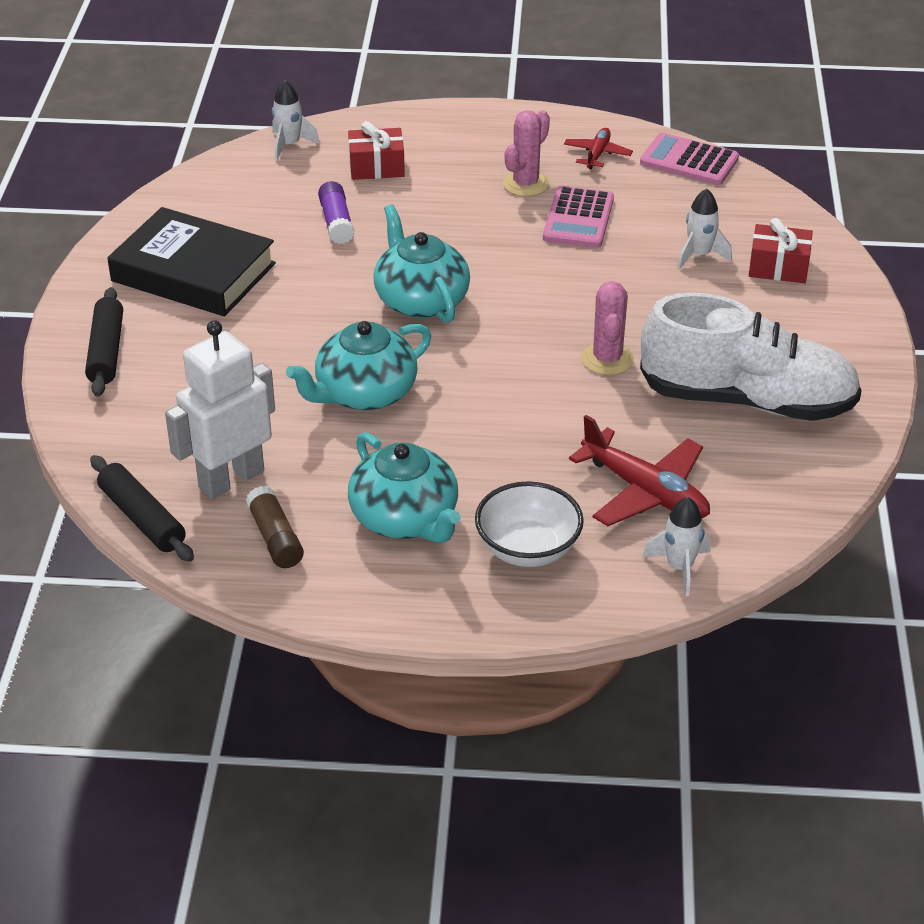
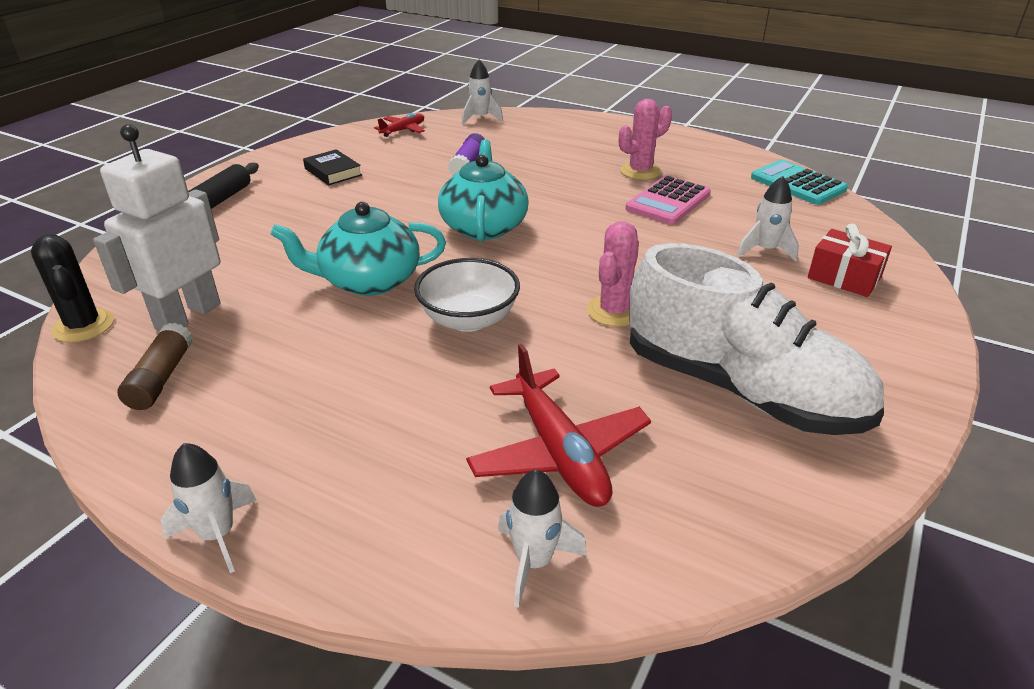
camera: 25 degrees right, 5 degrees down
(142, 518) = (83, 326): black rolling pin -> black cactus
(193, 272) = (333, 172): black book -> black book, size x0.46
(231, 479) = (187, 316): white robot -> white robot turned 45 degrees counterclockwise
(376, 167) = (531, 140): red gift -> none
(405, 518) = (291, 398): turquoise teapot -> none
(452, 625) = (217, 535): none -> white rocket
(528, 549) = (379, 473): white bowl -> white bowl (468, 319)
(597, 154) = (716, 165): red plane -> red plane (403, 130)
(689, 161) = (797, 184): pink calculator -> turquoise calculator

